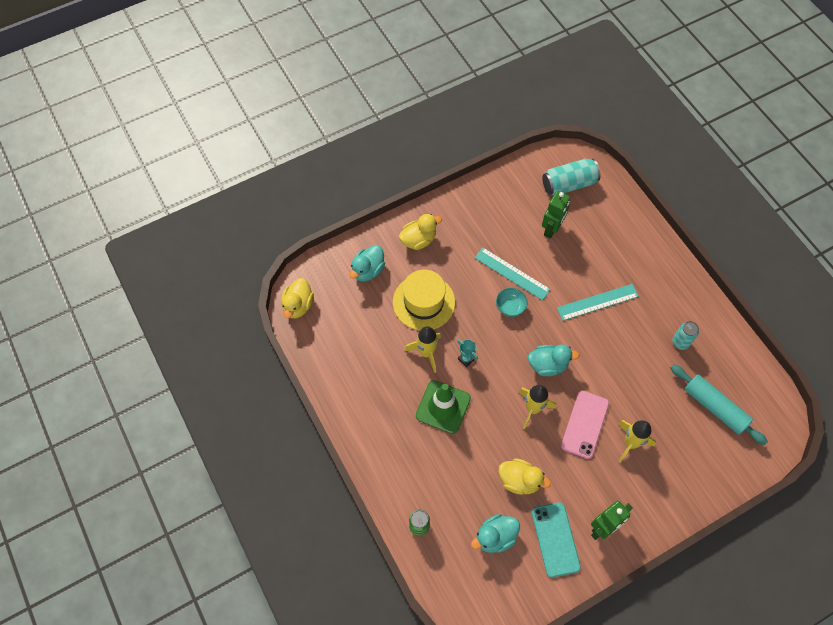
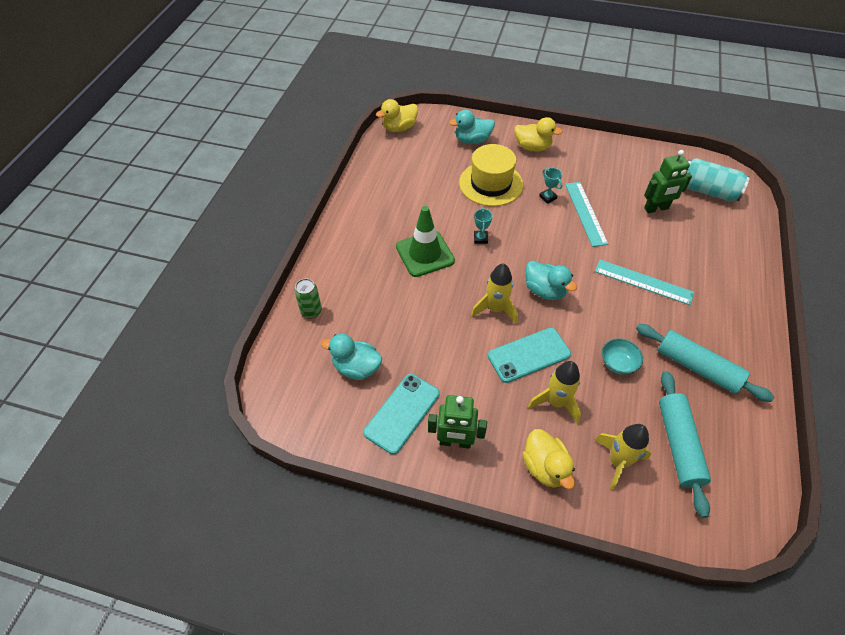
camera: 45 degrees right, 10 degrees down
(426, 353) = (454, 213): yellow rocket -> yellow rocket (618, 462)
(474, 281) = (547, 197): none -> turquoise trophy
(510, 307) = (558, 232): turquoise bowl -> turquoise bowl (618, 363)
(519, 480) = (424, 347): yellow duck -> yellow duck (545, 467)
(585, 424) = (528, 355): pink phone -> turquoise phone
(680, 342) = (697, 368): turquoise can -> turquoise rolling pin

